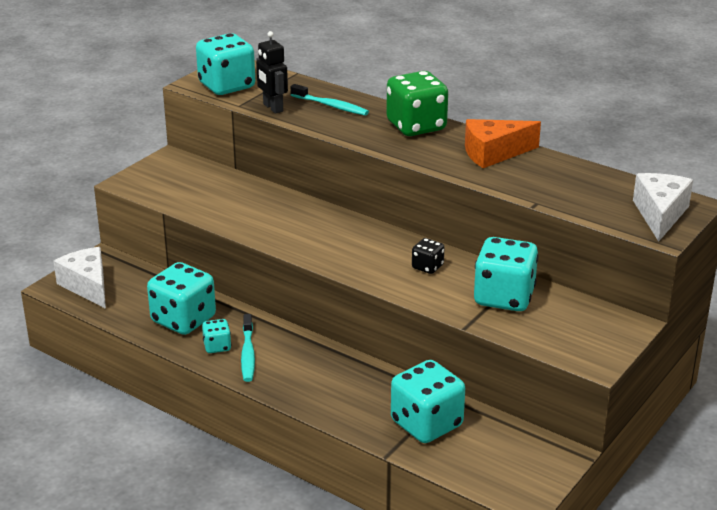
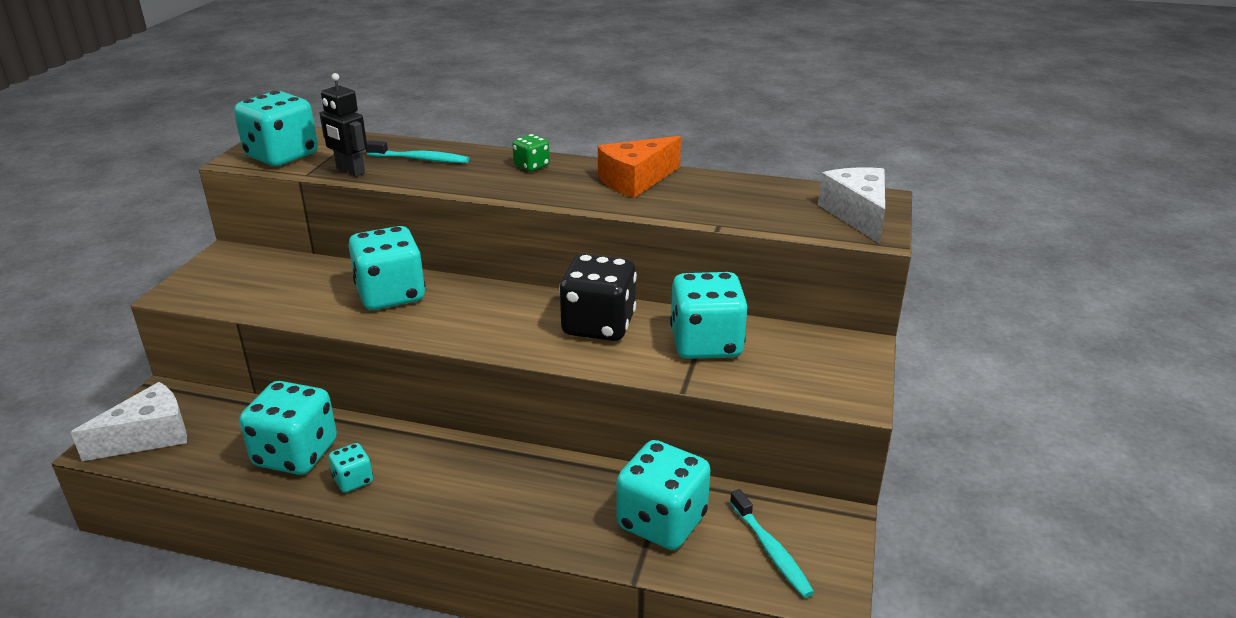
camera: 20 degrees left, 0 degrees up
(87, 286) = (149, 436): white cheese -> white cheese turned 105 degrees clockwise
(248, 354) = (397, 481): turquoise toothbrush -> turquoise toothbrush (771, 550)
(280, 213) = (391, 295): none -> turquoise dice
(416, 126) = (531, 166): green dice -> green dice, size x0.49
(427, 267) = (598, 325): black dice -> black dice, size x2.06

